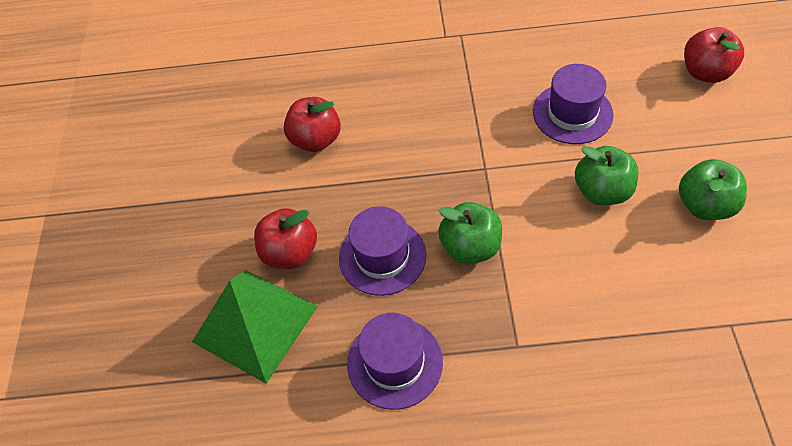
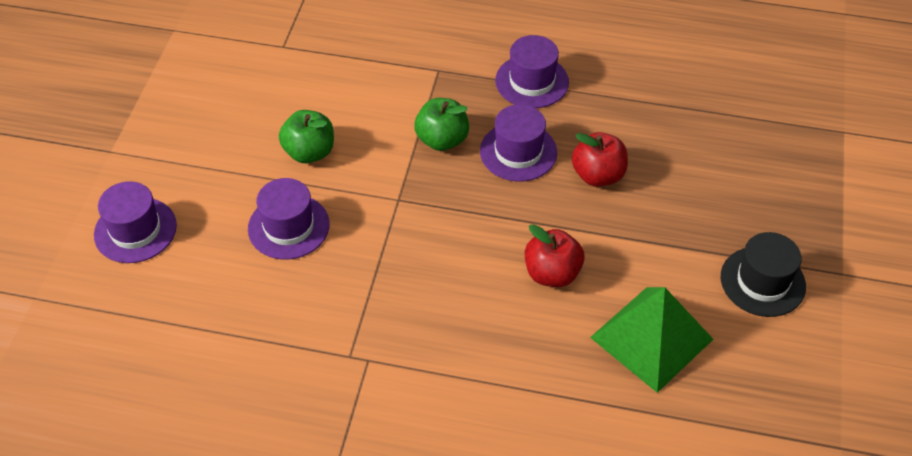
camera: 170 degrees left, 5 degrees down
(122, 186) = (762, 281): none -> black hat
(255, 323) = (636, 131): green pyramid -> green pyramid (651, 338)
(704, 205) = (237, 120): green apple -> none
(705, 72) = (135, 230): red apple -> purple hat

